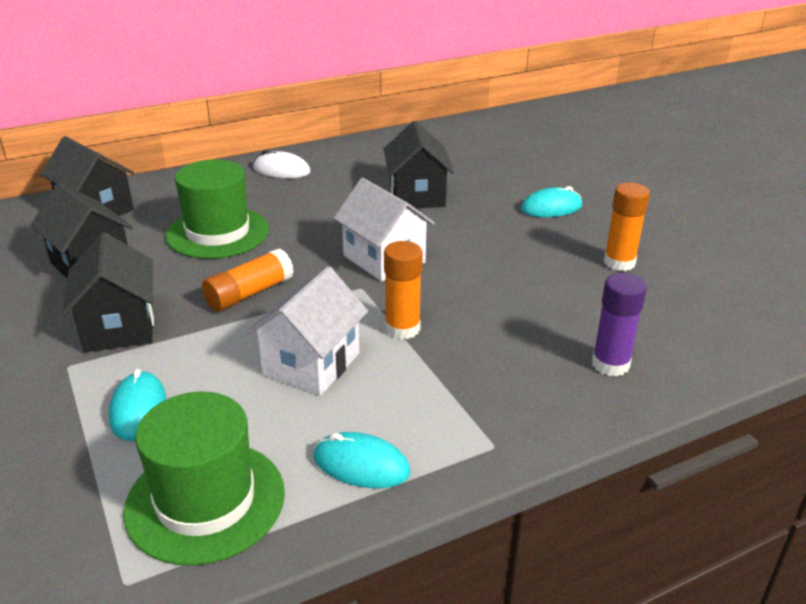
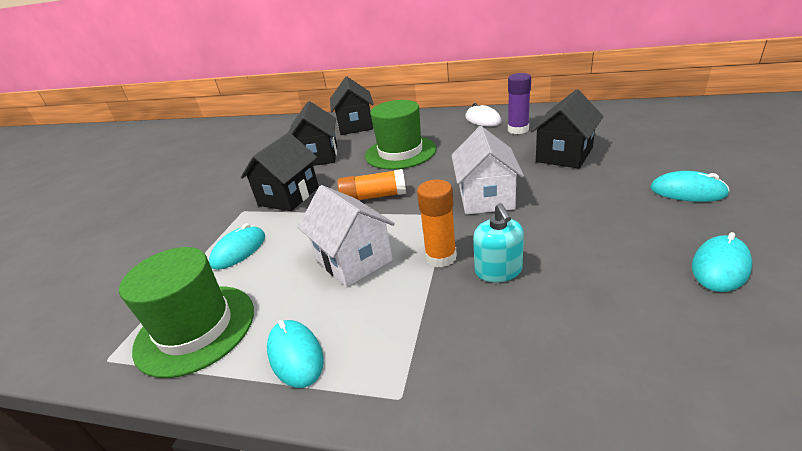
camera: 45 degrees right, 0 degrees up
(311, 364) = (353, 260): white house -> white house turned 75 degrees clockwise
(467, 321) = (498, 270): none -> turquoise soap dispenser
(610, 364) = (600, 374): purple glue stick -> purple glue stick (518, 130)
(619, 262) = (720, 266): orange glue stick -> turquoise mouse

